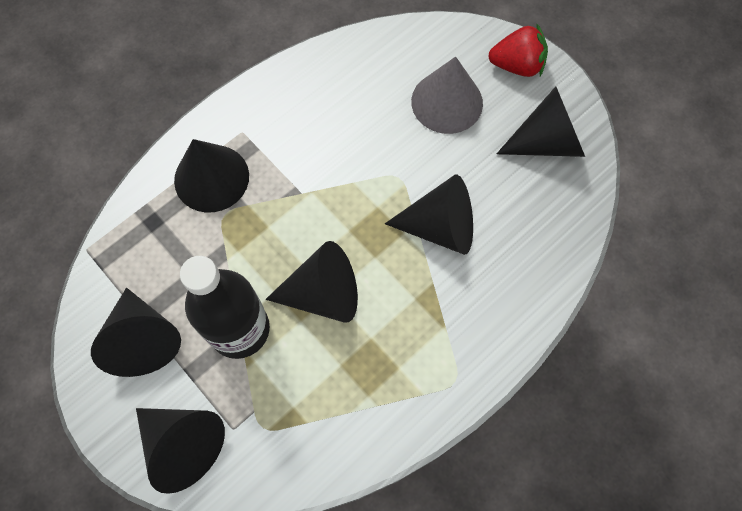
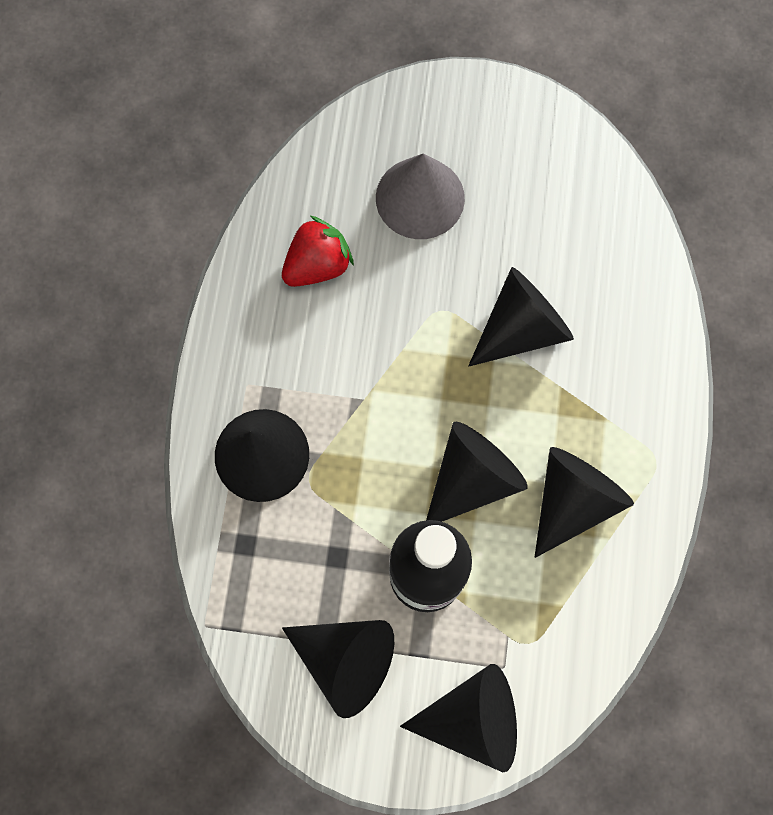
camera: 40 degrees left, 5 degrees up
(517, 65) = (453, 108): red strawberry -> red strawberry (317, 265)
(547, 142) = (546, 167): black cone -> black cone (572, 500)

